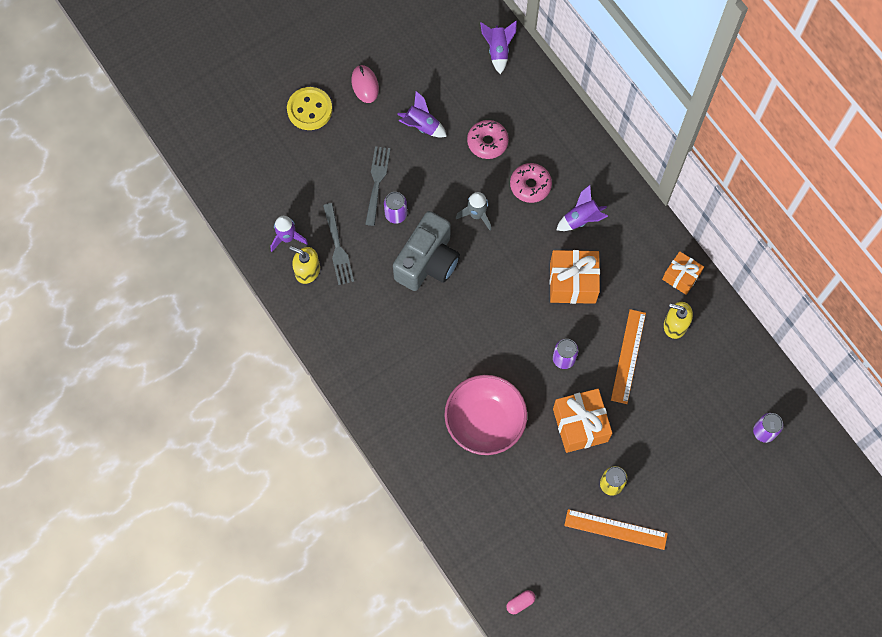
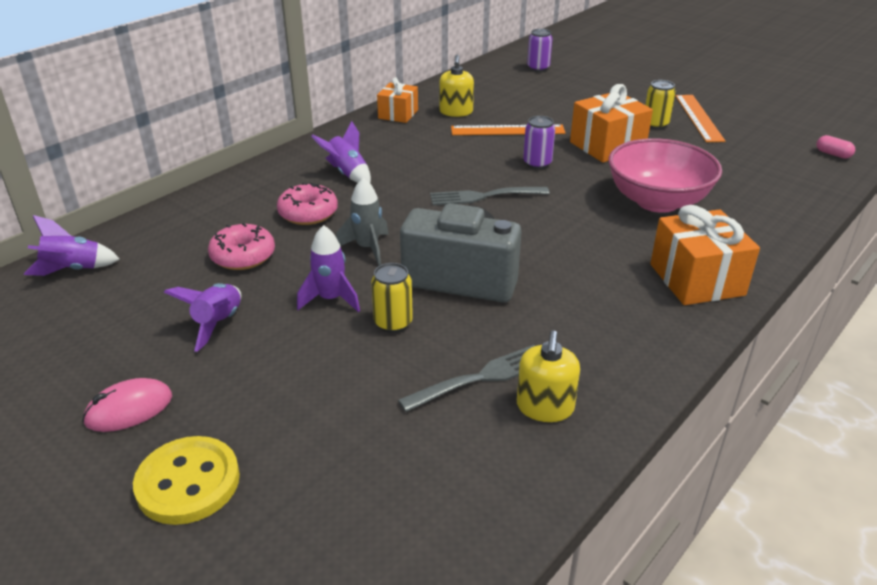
camera: 105 degrees left, 35 degrees down
(287, 238) = (492, 451): purple rocket -> purple rocket (331, 299)
(377, 182) = (338, 355): grey fork -> grey fork (484, 196)
(396, 214) = (393, 323): purple can -> yellow can
(572, 283) = (437, 169): orange gift -> orange gift (696, 279)

